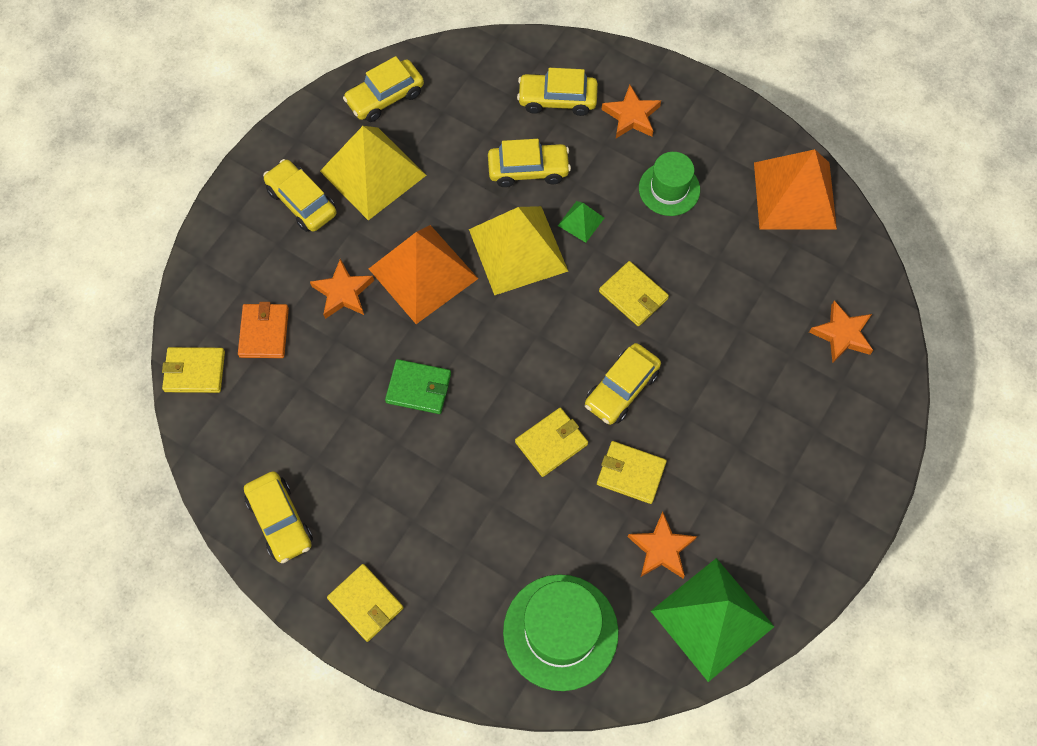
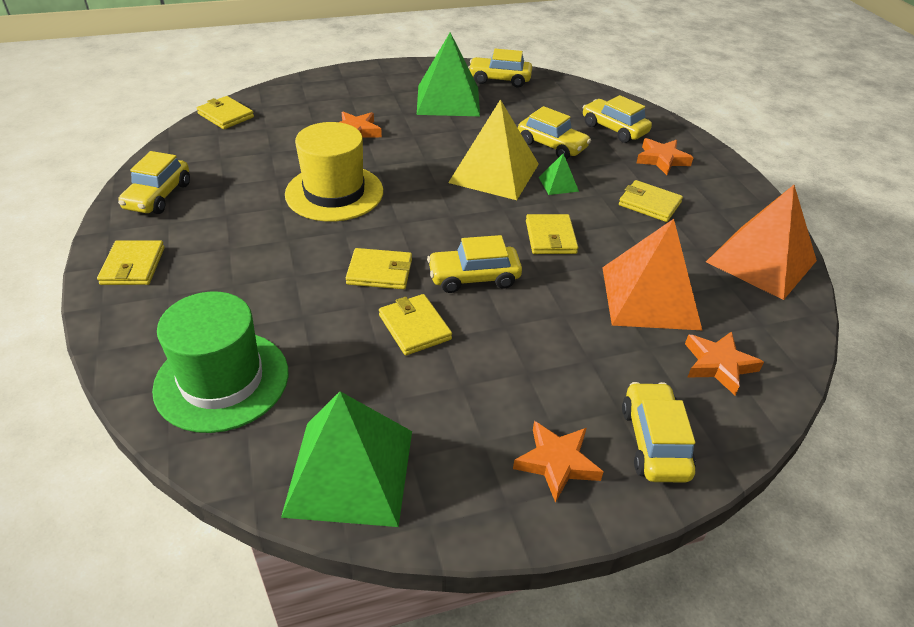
camera: 40 degrees right, 25 degrees down
(264, 332) = (286, 122): orange wallet -> none
(302, 202) = (389, 90): yellow car -> yellow car (654, 442)
(372, 173) = (448, 100): yellow pyramid -> green pyramid
(418, 388) = (334, 193): green wallet -> yellow hat
(423, 273) = (416, 150): orange pyramid -> orange pyramid (650, 297)
(661, 548) = (374, 389): orange star -> orange star (557, 463)
(669, 189) = (649, 204): green hat -> yellow wallet

